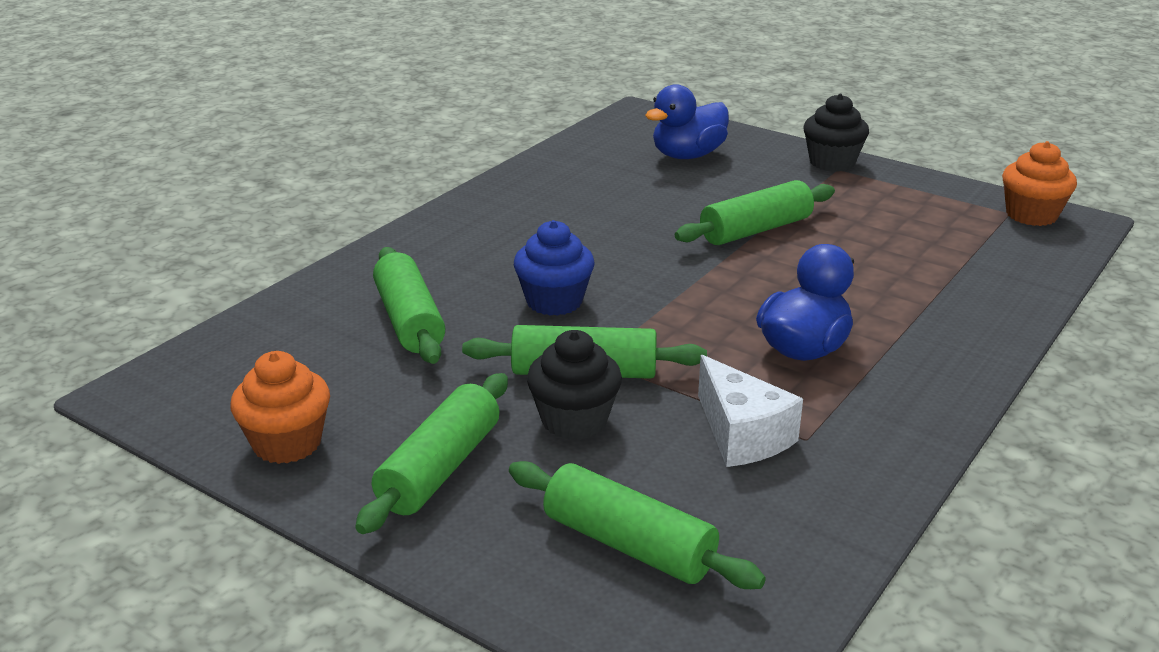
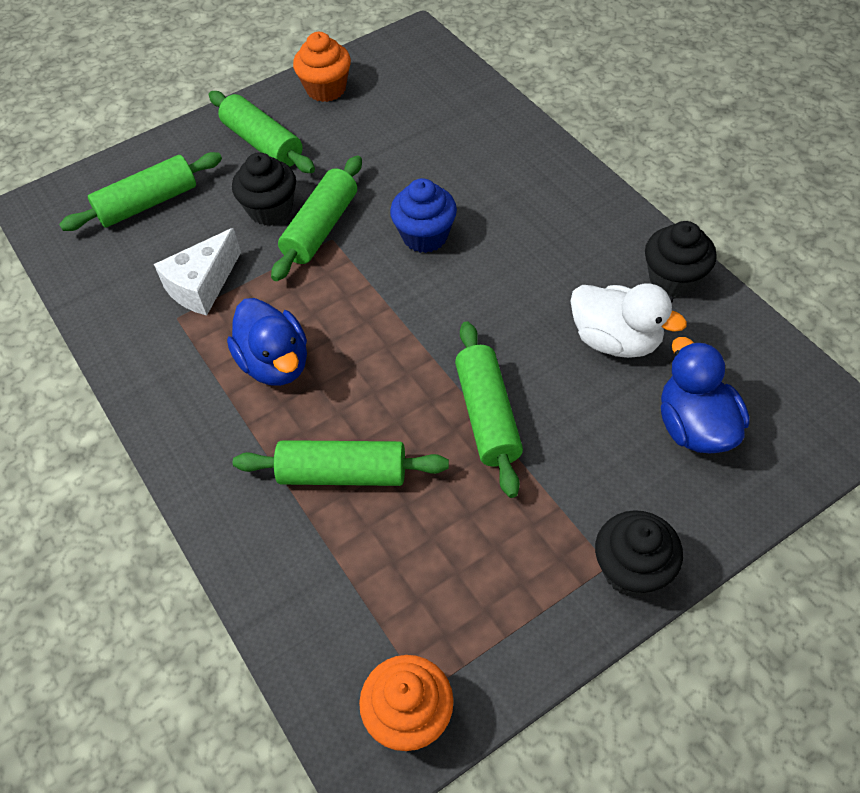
camera: 115 degrees right, 25 degrees up
(409, 321) = (437, 155): green rolling pin -> green rolling pin (343, 473)
(534, 177) = (673, 279): none -> black cupcake
(624, 191) = (616, 340): none -> white duck
(742, 435) = (202, 286): white cheese -> white cheese turned 45 degrees counterclockwise

